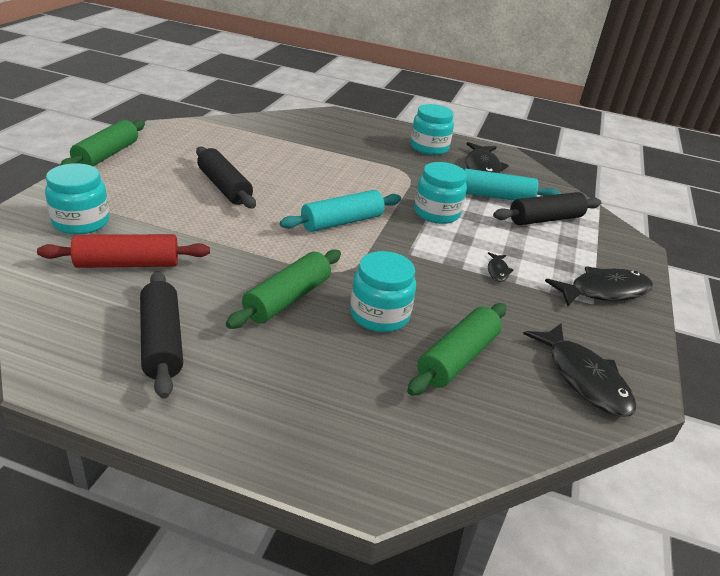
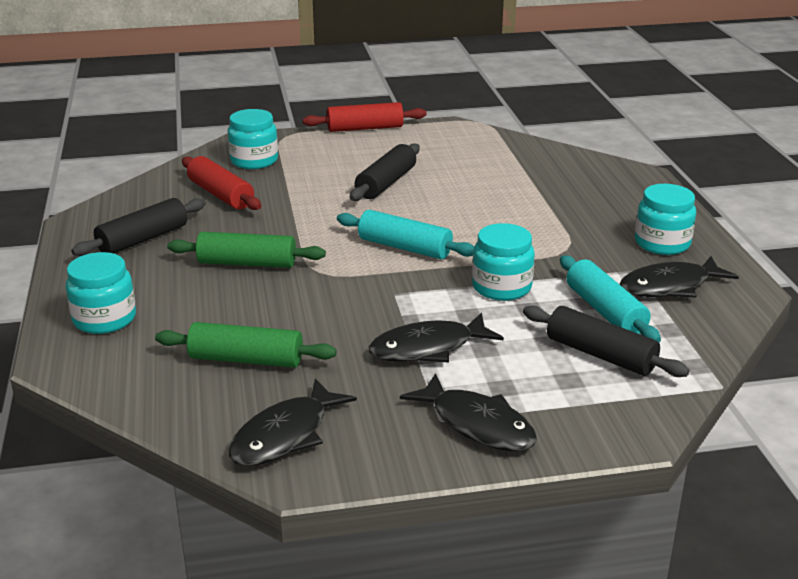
camera: 65 degrees right, 5 degrees down
(107, 155) = (365, 128): green rolling pin -> red rolling pin
(379, 315) = (270, 307): turquoise jar -> turquoise jar (104, 319)
(497, 271) = (428, 348): black fish -> black fish, size x2.16

